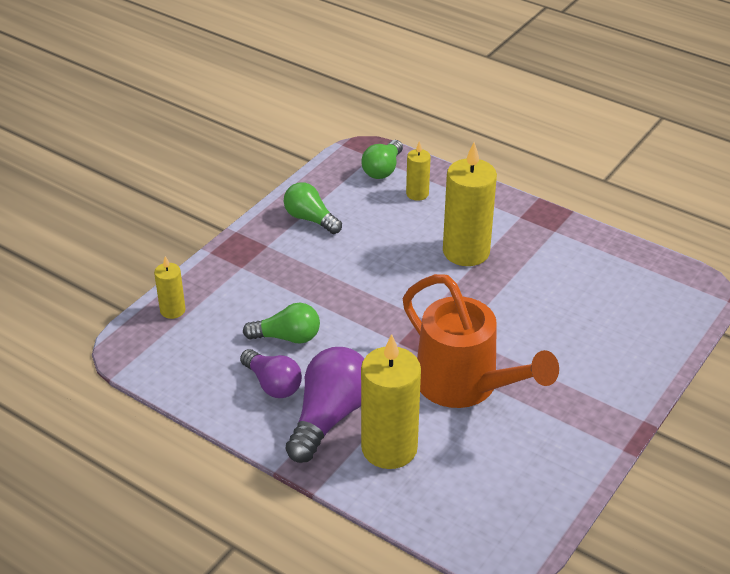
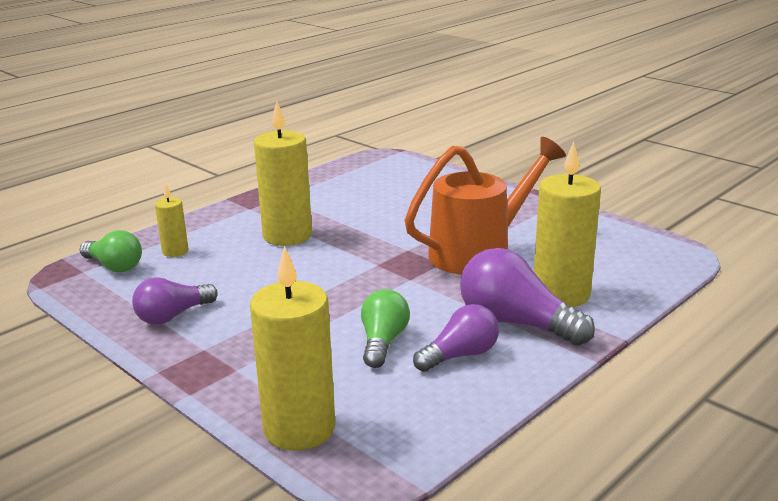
camera: 80 degrees left, 15 degrees down
(172, 310) = (299, 428): yellow candle -> yellow candle, size x1.97
(310, 219) = (173, 316): green light bulb -> purple light bulb

